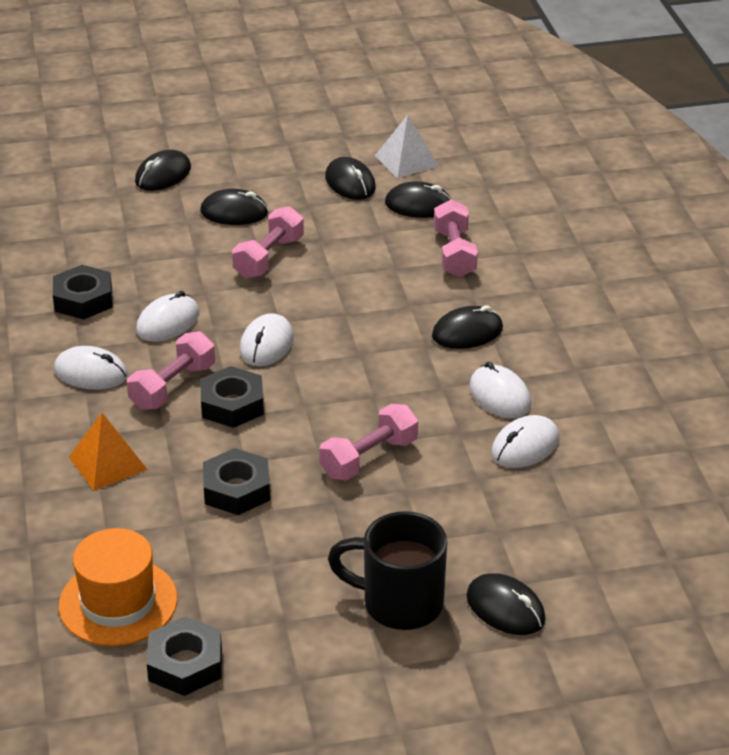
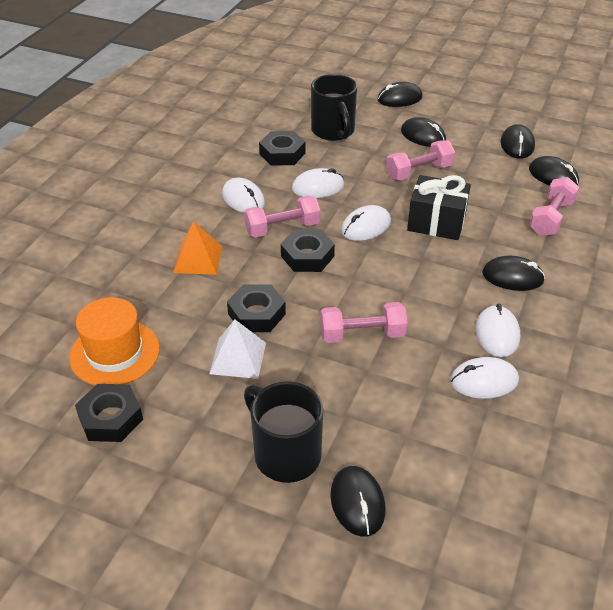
camera: 35 degrees right, 5 degrees up
(120, 247) = (333, 131): none -> black mug
(340, 308) = (436, 223): none -> black gift
(407, 160) = (570, 144): white pyramid -> white pyramid (238, 358)

